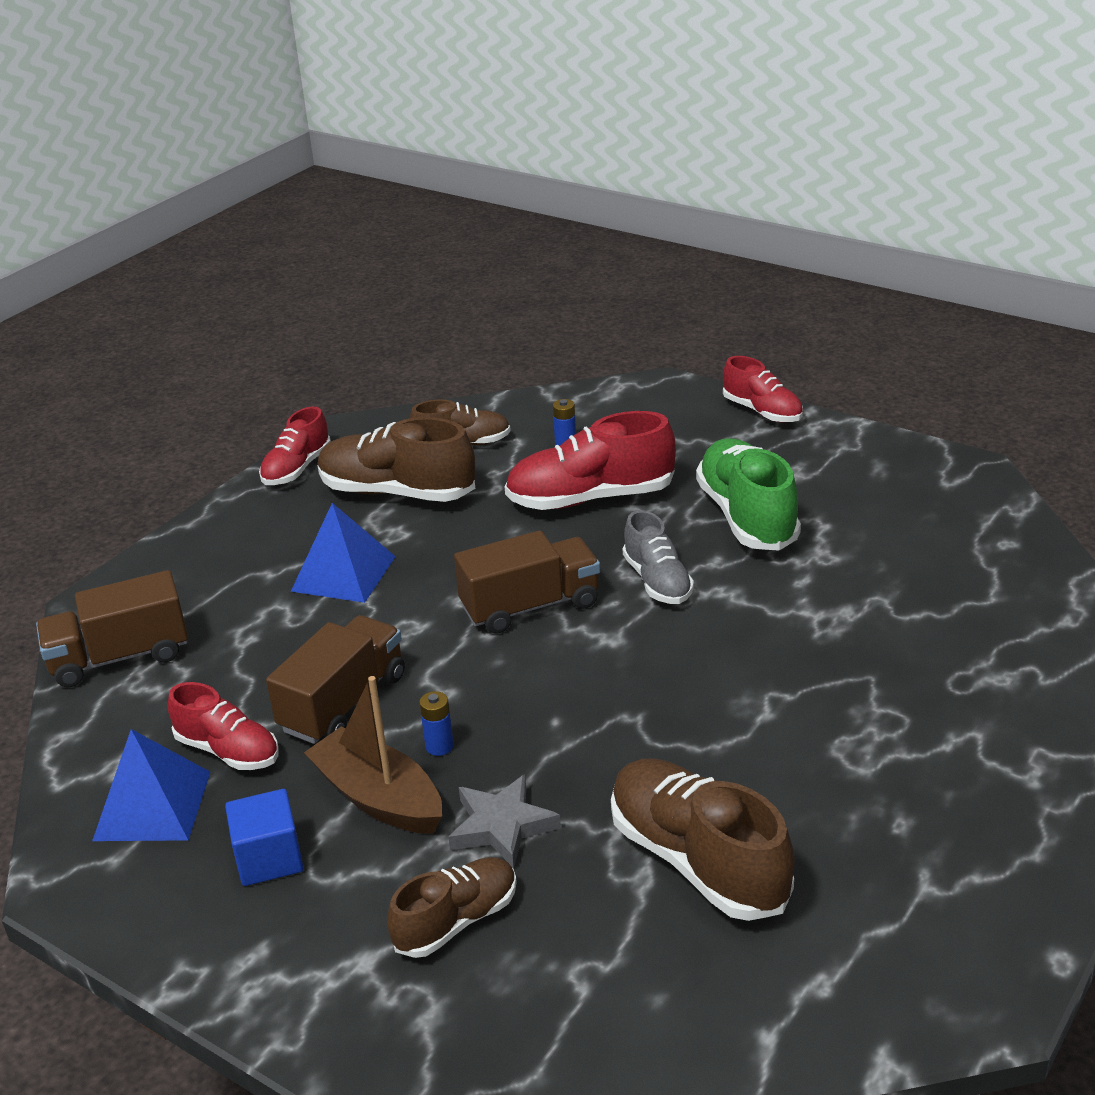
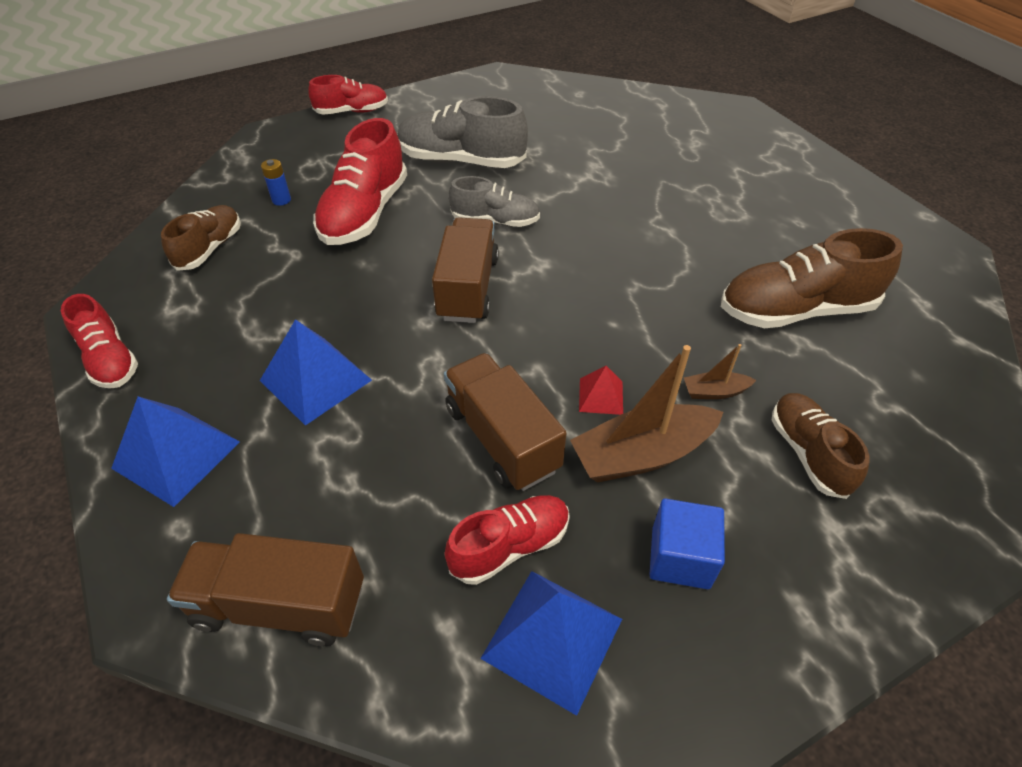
camera: 65 degrees left, 15 degrees up
(120, 657) = (280, 604): brown truck -> brown truck turned 90 degrees clockwise
(224, 546) = (176, 454): none -> blue pyramid
(397, 492) = (233, 308): brown shoe -> none
(439, 746) = (601, 396): blue battery -> red pyramid
(502, 826) = (714, 392): grey star -> brown boat
(746, 516) = (461, 161): green shoe -> grey shoe

